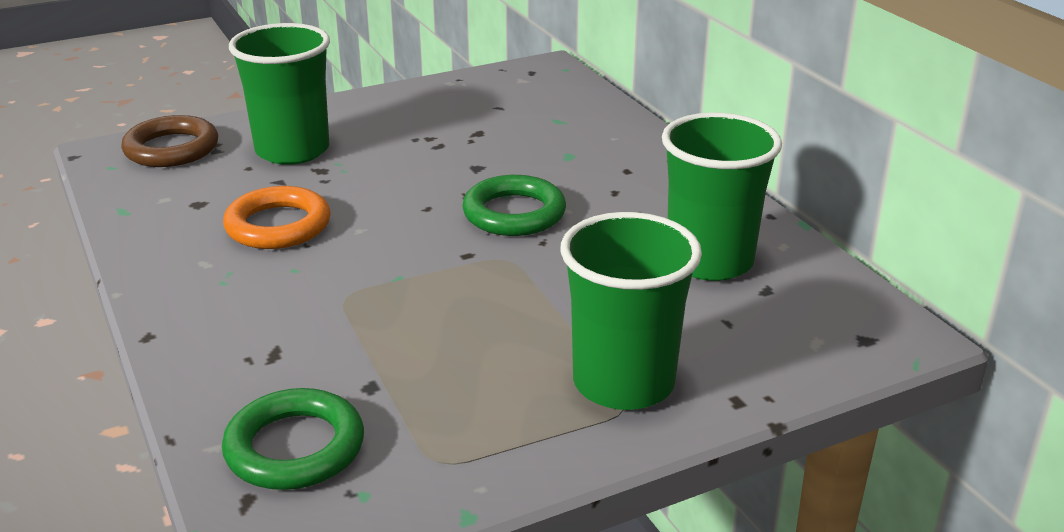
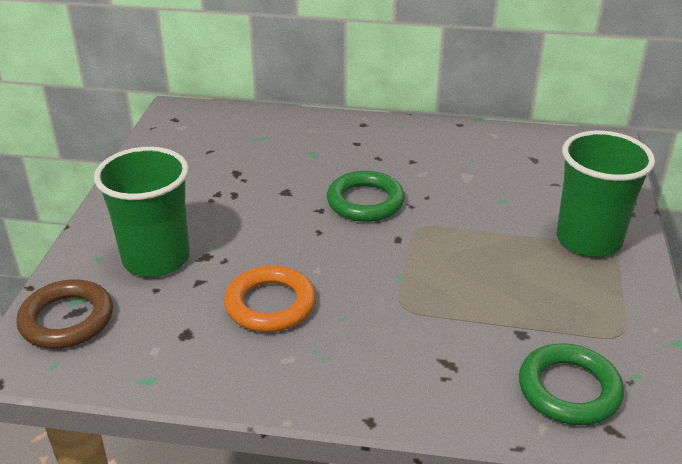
camera: 55 degrees left, 5 degrees up
(709, 261) = (489, 162): green cup -> none

